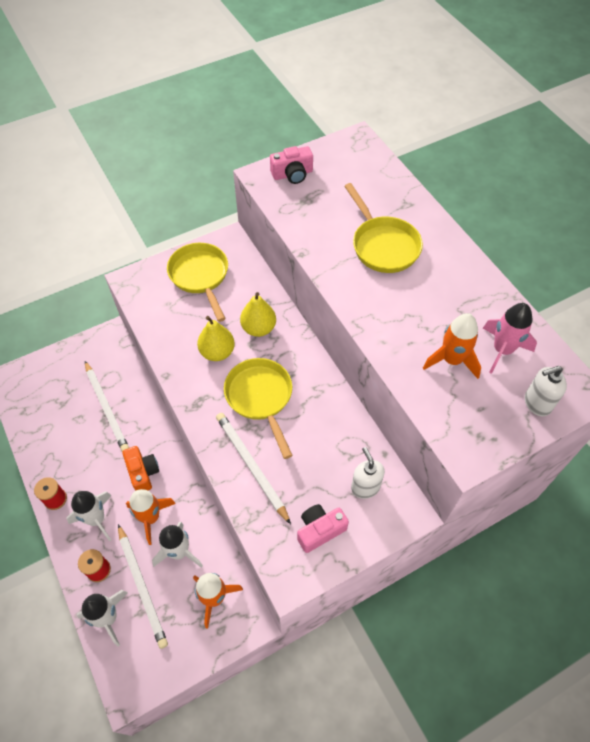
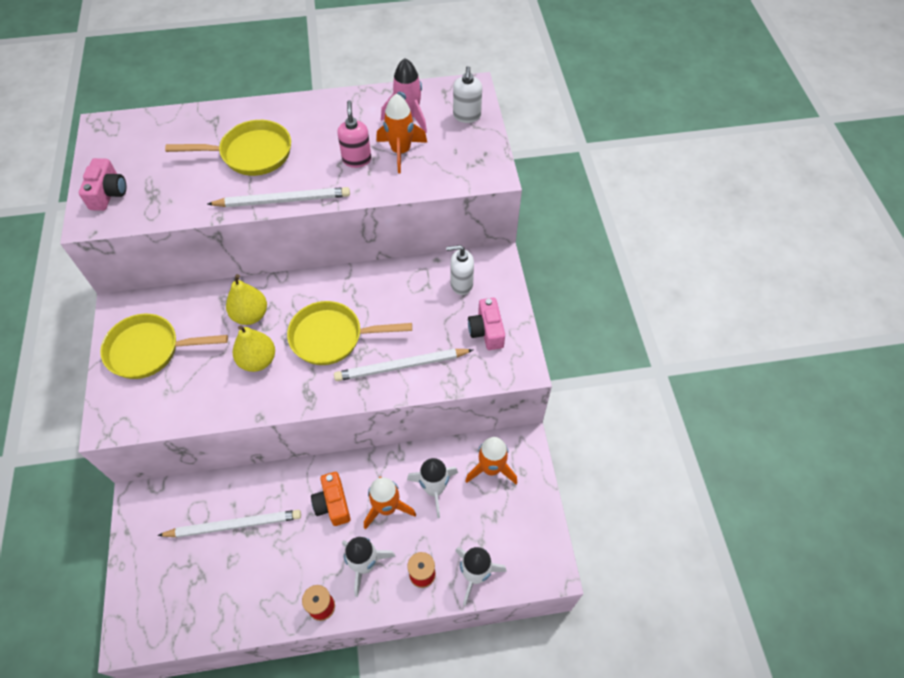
camera: 70 degrees left, 0 degrees up
(142, 587) = (456, 533): white pencil -> white pencil (283, 200)
(143, 472) = (333, 504): orange camera -> orange camera turned 105 degrees counterclockwise
(420, 327) = (357, 159): none -> pink soap dispenser

